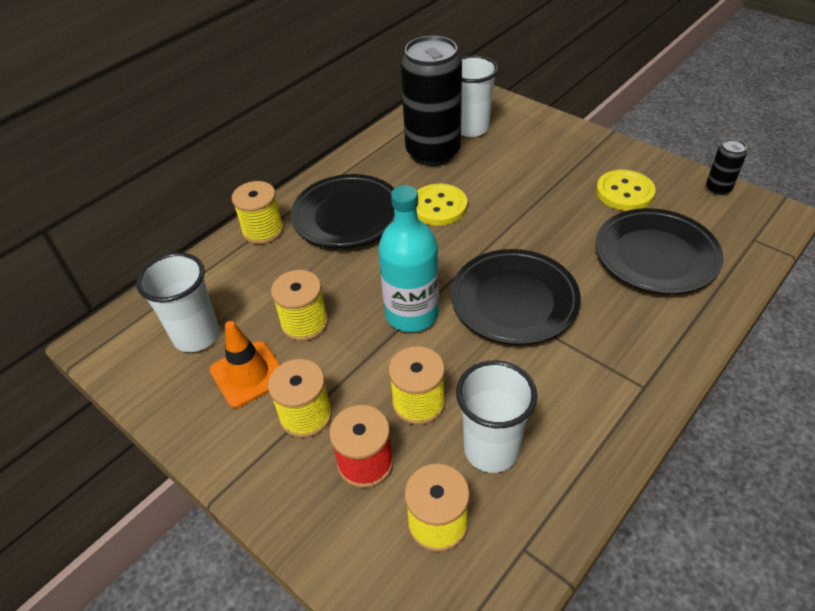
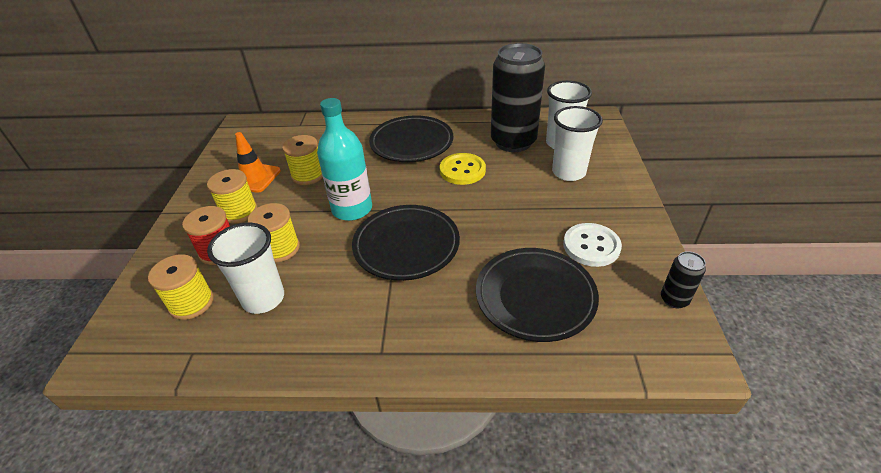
camera: 50 degrees right, 5 degrees down
(196, 336) = (268, 148): white cup -> white cup (568, 172)
(263, 230) = (367, 124): yellow spool -> none
(624, 192) = (591, 246): yellow button -> white button

